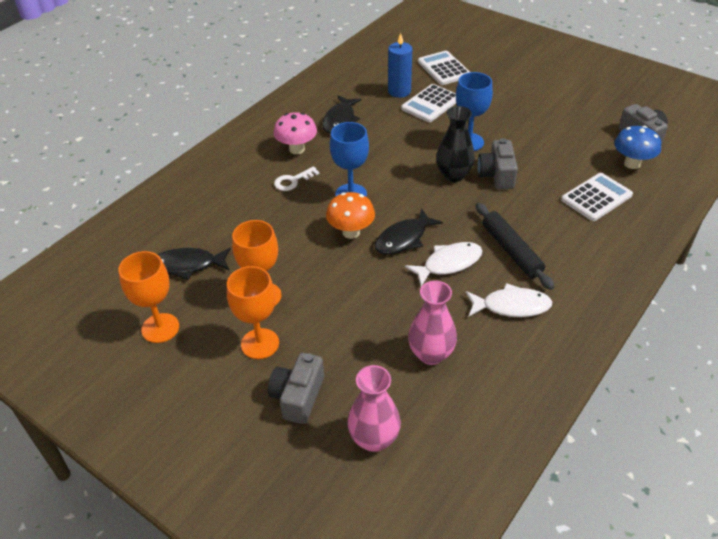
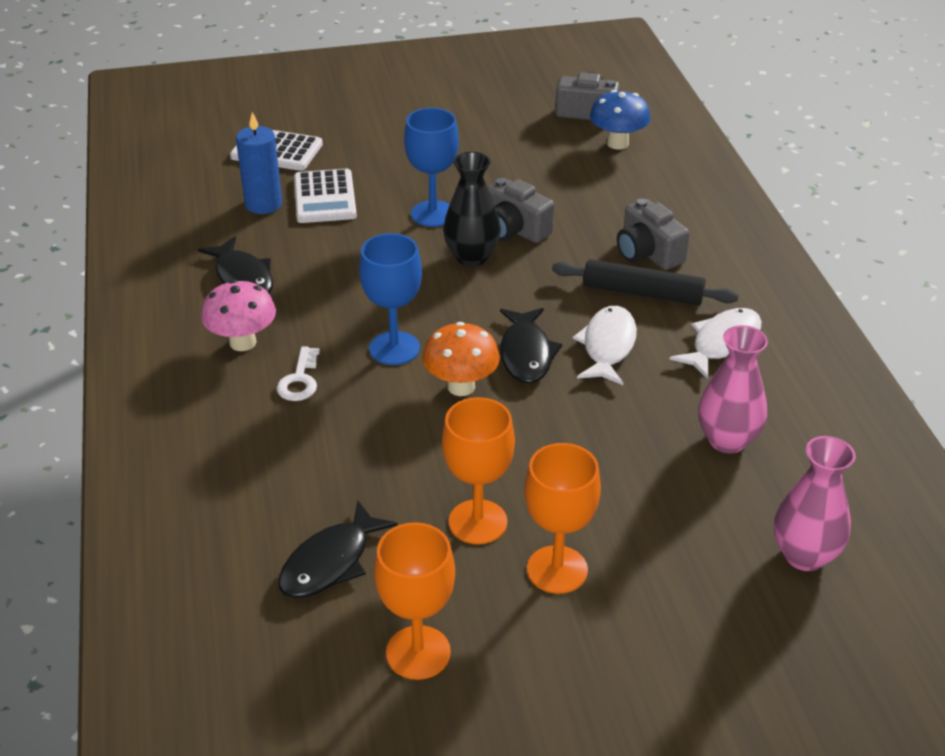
camera: 50 degrees left, 5 degrees down
(298, 396) = (679, 583): grey camera -> grey camera (648, 253)
(596, 197) = (636, 194): white calculator -> none

